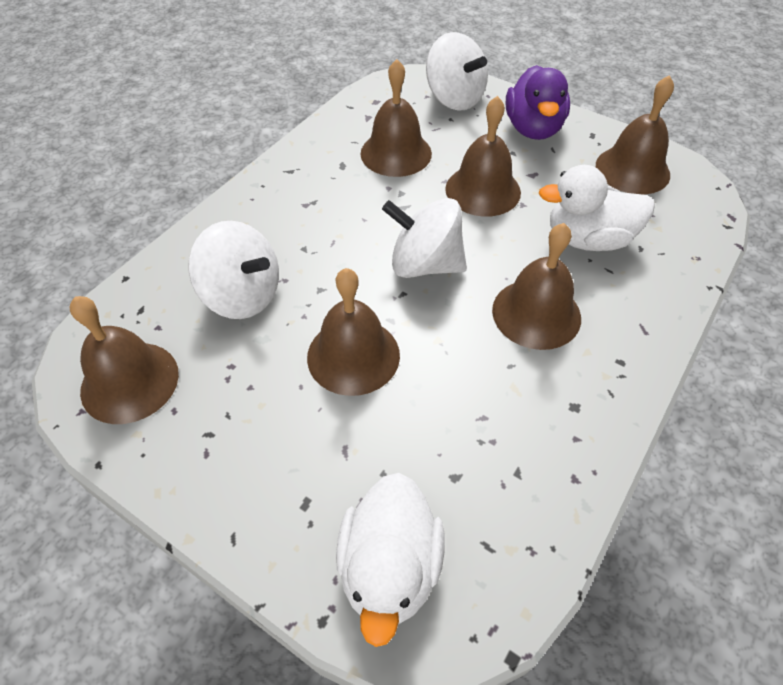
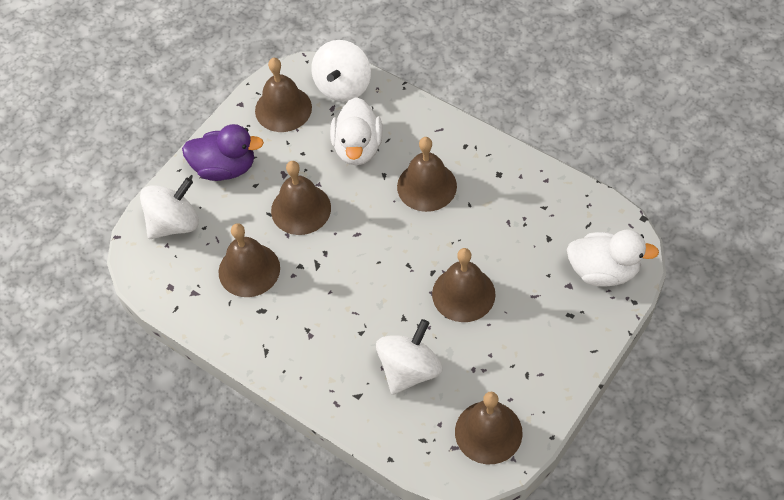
camera: 85 degrees left, 5 degrees up
(425, 264) = (380, 250): white spinning top -> white spinning top (343, 86)

